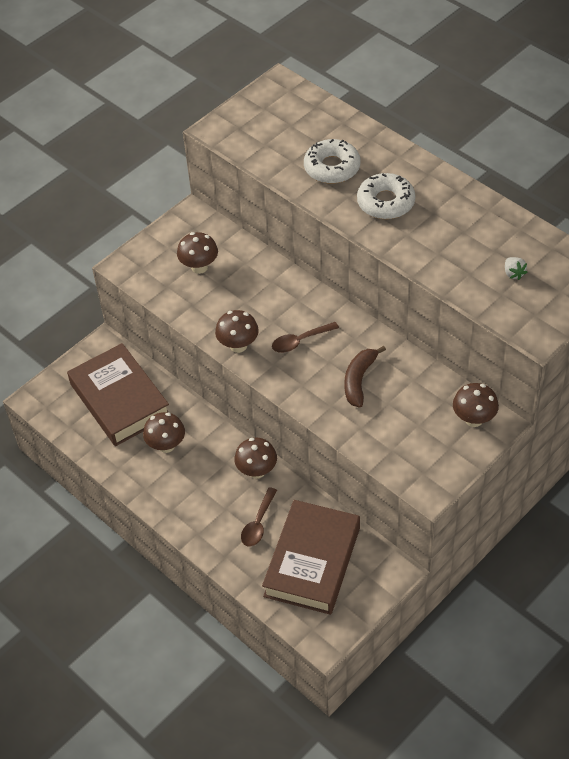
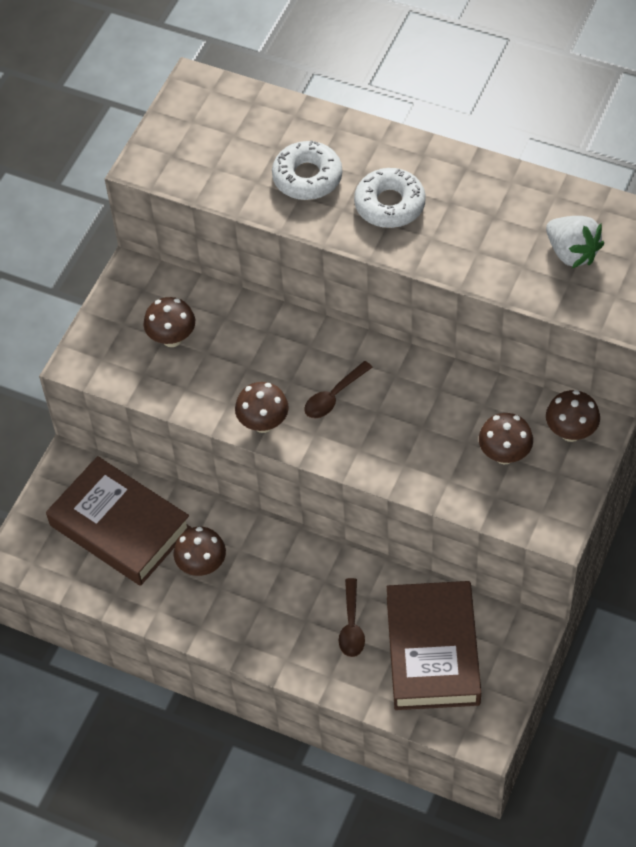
camera: 20 degrees left, 5 degrees up
(257, 471) = (323, 563): brown mushroom -> brown mushroom (504, 455)
(359, 380) = (422, 424): brown banana -> none
(513, 273) = (572, 253): white strawberry -> white strawberry, size x1.94

